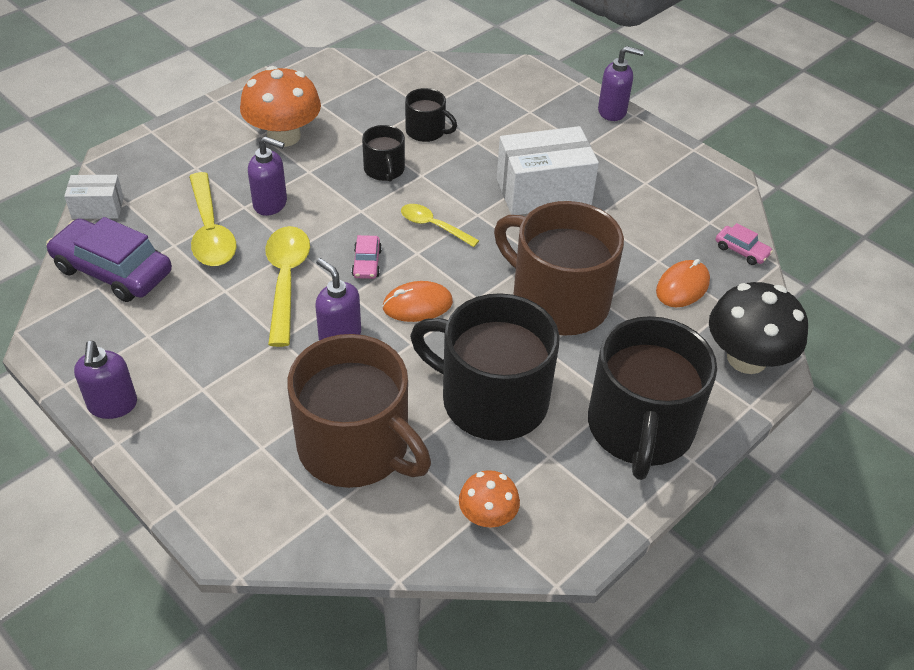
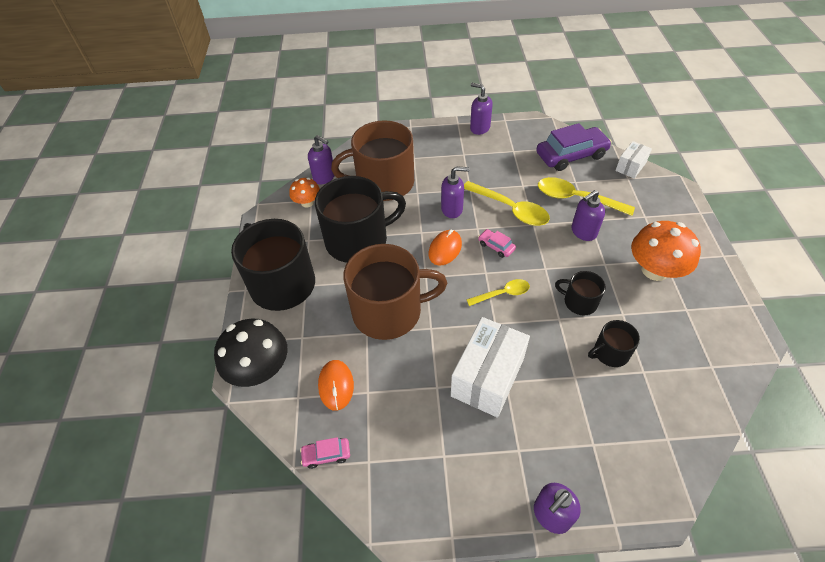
camera: 135 degrees right, 5 degrees up
(413, 538) = (324, 177): none -> purple soap dispenser

